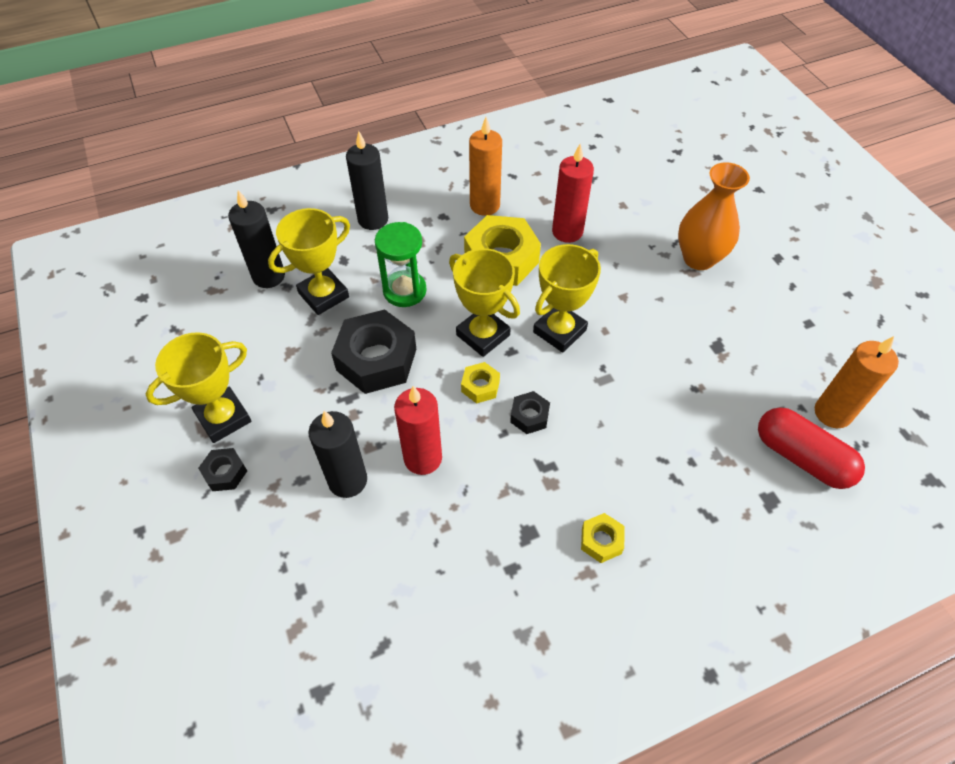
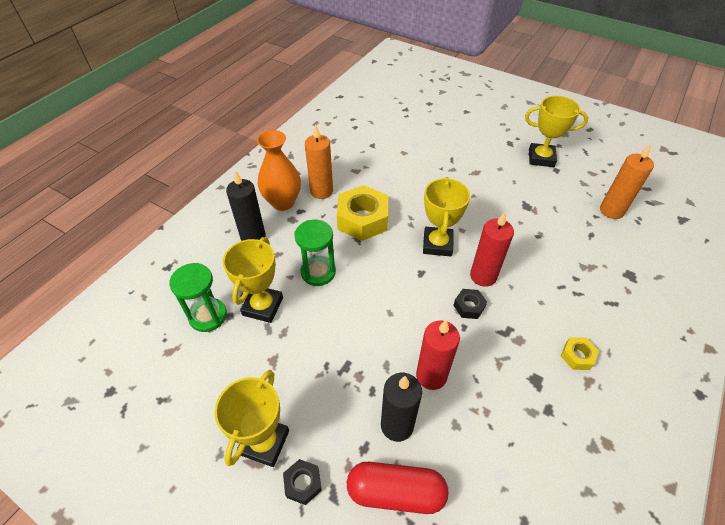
camera: 35 degrees left, 5 degrees down
(269, 276) = (208, 316): black candle -> green hourglass
(376, 359) = (341, 329): black nut -> none
(480, 386) = (423, 306): yellow nut -> none
(483, 335) = (395, 272): yellow trophy -> yellow trophy (541, 158)
(567, 232) = (387, 183): red candle -> red candle (483, 276)
(698, 258) = (472, 163): orange vase -> orange vase (283, 202)
(801, 457) = (621, 243): red capsule -> red capsule (395, 492)

